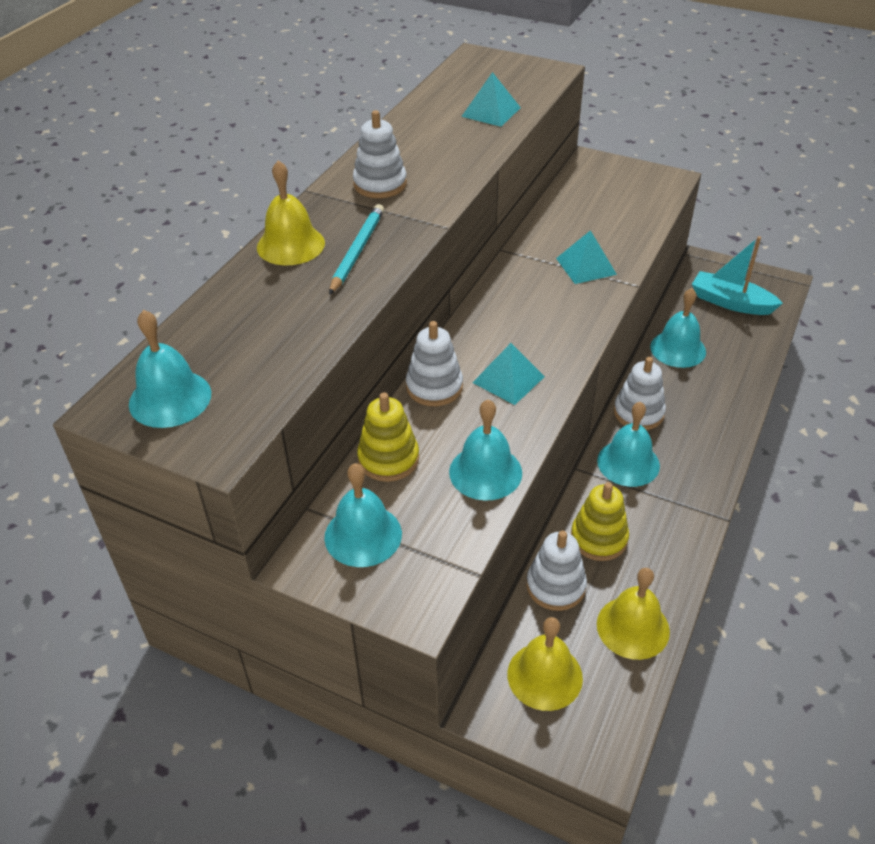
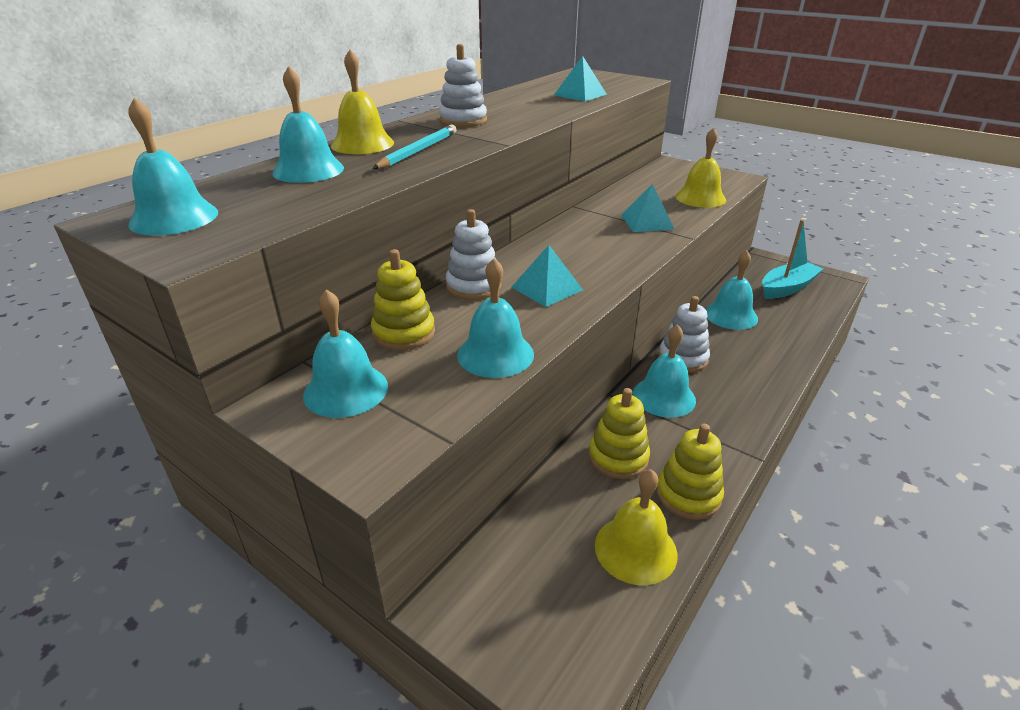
camera: 10 degrees right, 10 degrees down
(258, 301) = (308, 170): none -> turquoise bell
(544, 676) = (522, 584): yellow bell -> yellow bell (700, 198)
(555, 586) = (560, 495): white stacking toy -> none
(668, 567) = (688, 495): none -> yellow stacking toy
(731, 302) = (787, 288): turquoise boat -> turquoise boat turned 105 degrees clockwise

